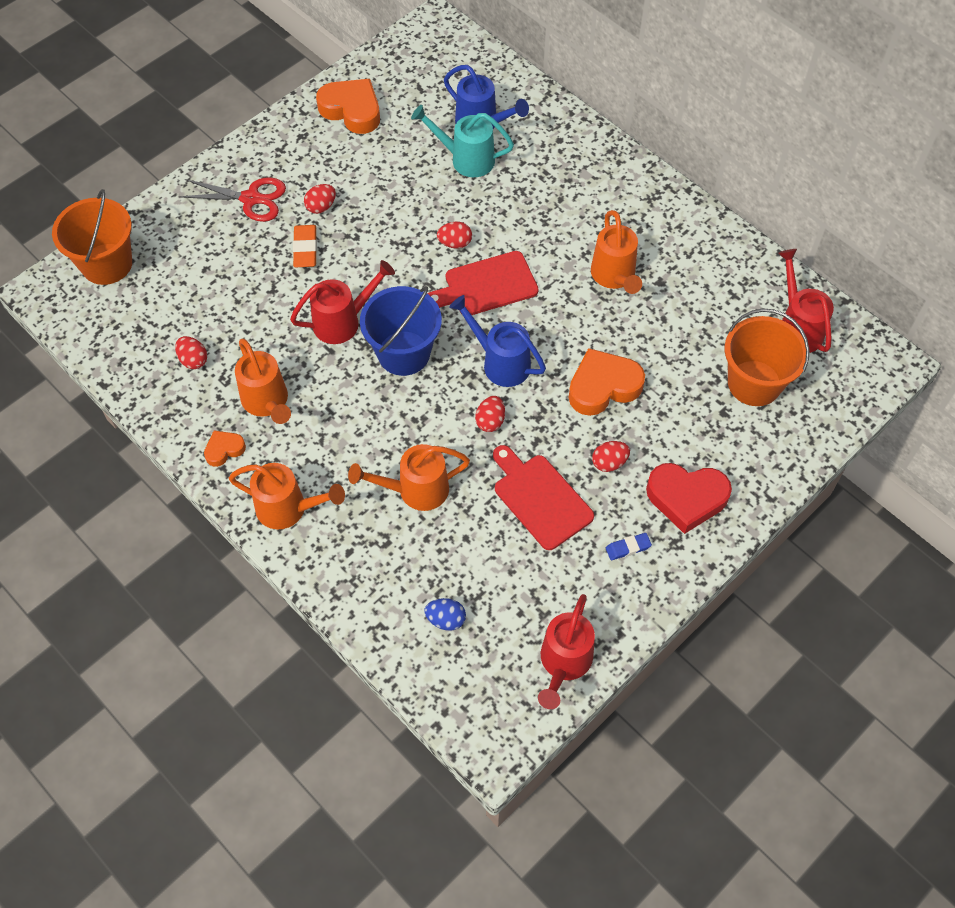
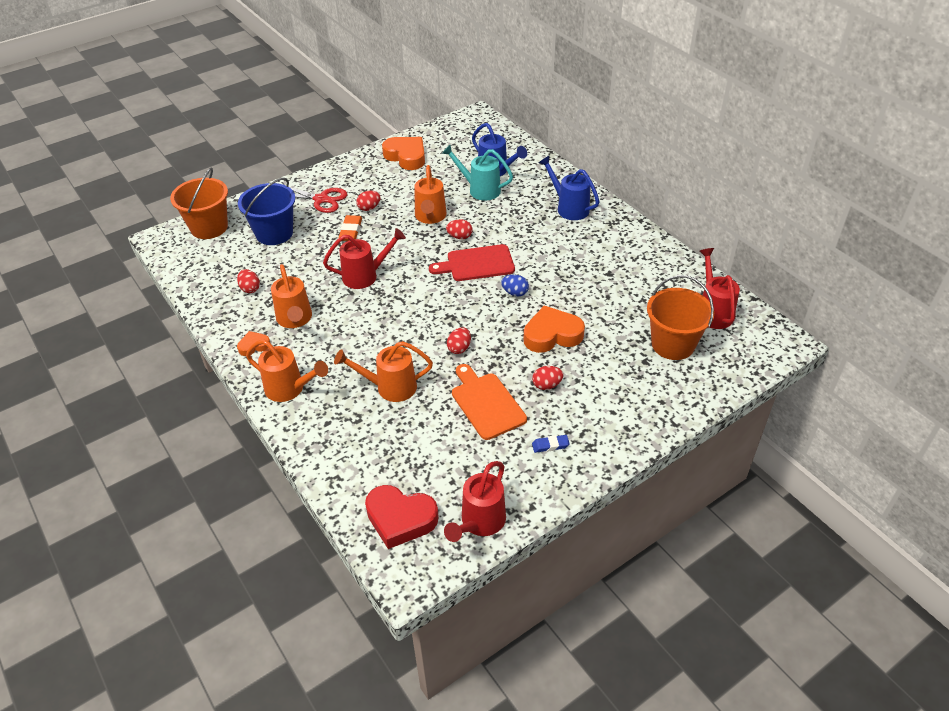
camera: 10 degrees right, 15 degrees down
(403, 353) = (404, 299): blue bucket -> blue bucket (274, 233)
(446, 619) = (390, 479): blue egg -> blue egg (515, 293)
(500, 362) = (476, 312): blue watering can -> blue watering can (569, 208)
(540, 498) = (486, 403): red cutting board -> orange cutting board
(614, 276) = (574, 267): orange watering can -> orange watering can (430, 217)
(686, 498) = (605, 416): red heart -> red heart (400, 519)

